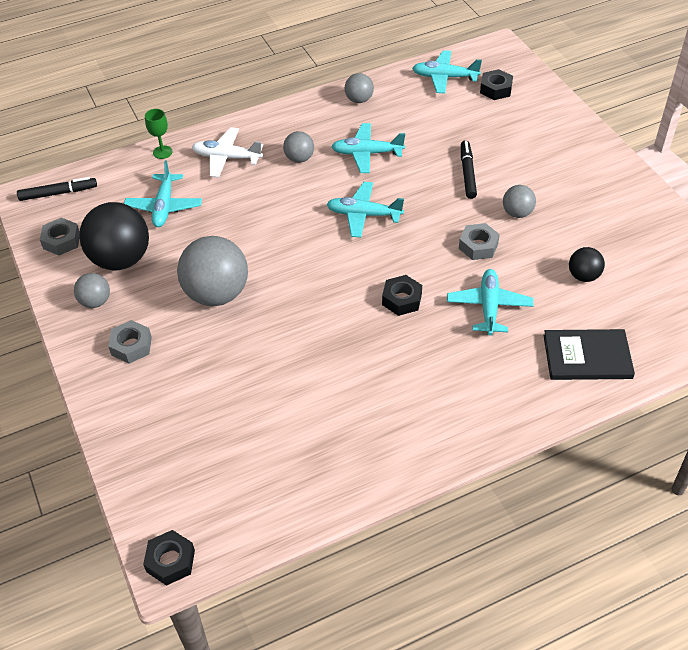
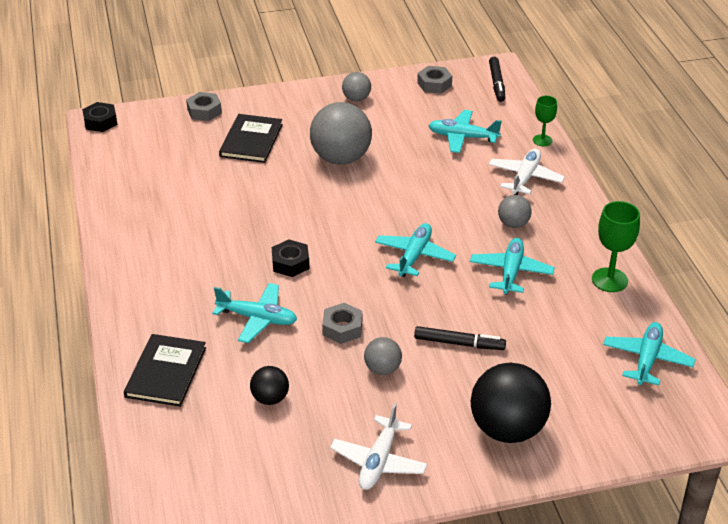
camera: 100 degrees right, 10 degrees down
(121, 259) = (401, 112): black ball -> black ball (507, 429)
(131, 346) = (301, 114): grey nut -> grey nut (204, 111)
(193, 381) = (251, 140): none -> black book
(359, 100) = (609, 280): grey ball -> green goblet
(495, 89) = (616, 402): black nut -> none
(616, 199) = (379, 461): none -> white plane

